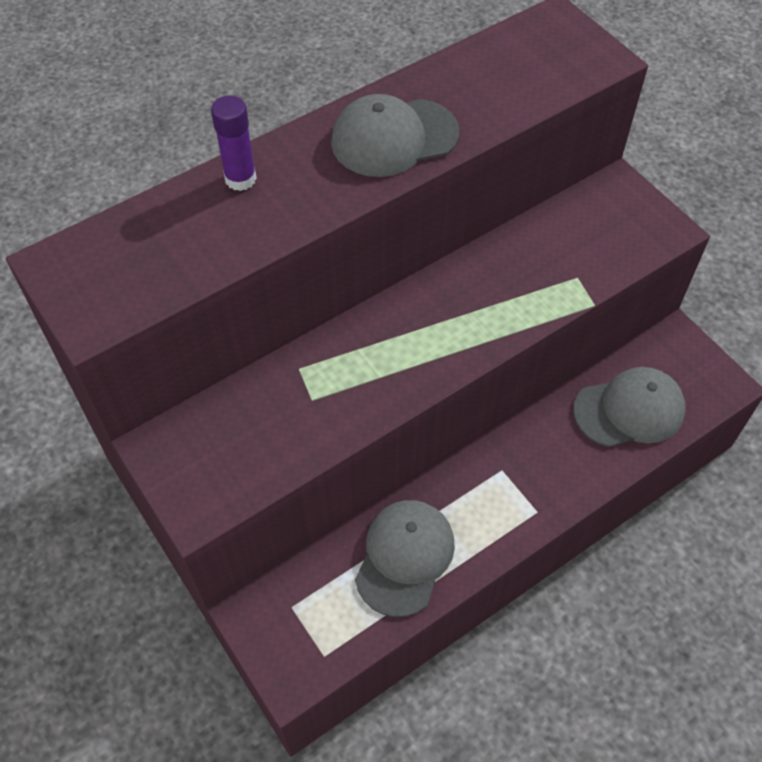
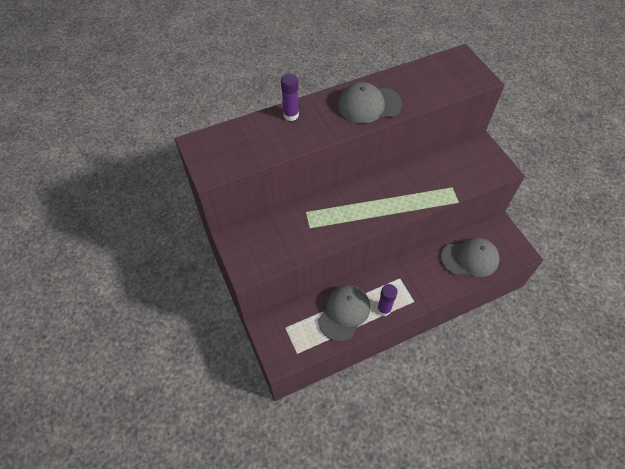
camera: 10 degrees right, 0 degrees up
(481, 537) = (384, 309): none -> purple glue stick

